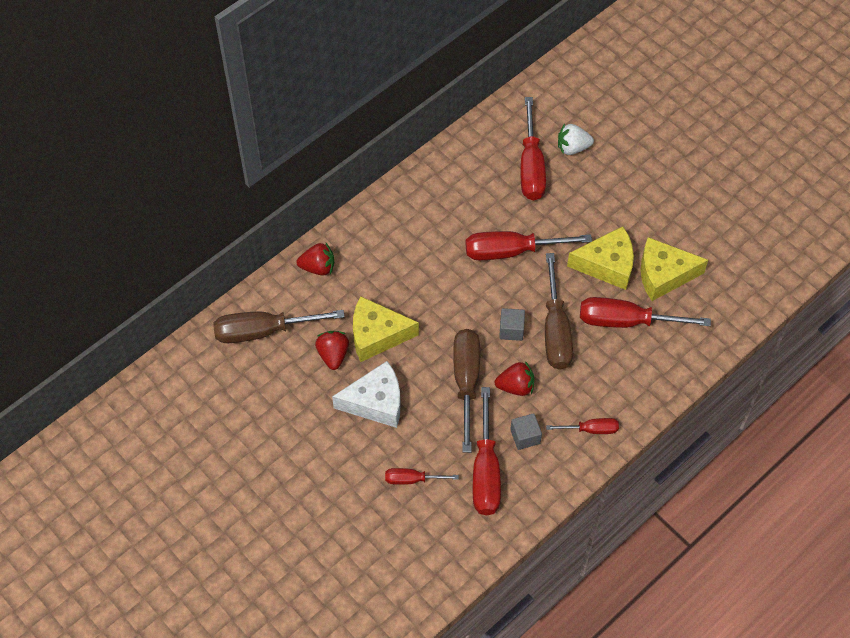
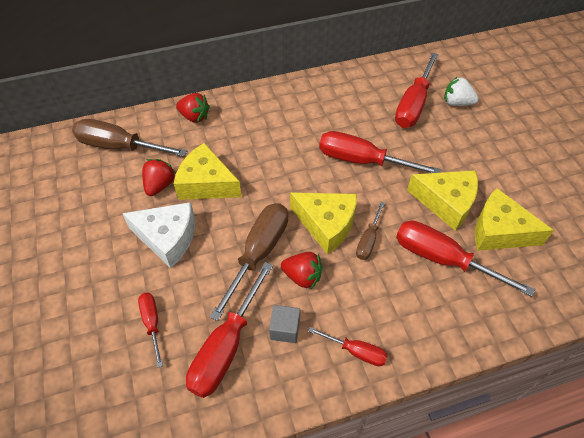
camera: 25 degrees right, 5 degrees down
(412, 479) = (152, 323): red screwdriver -> red screwdriver turned 45 degrees clockwise
(511, 330) = (326, 224): grey cube -> yellow cheese
(555, 329) = (368, 240): brown screwdriver -> brown screwdriver, size x0.54

